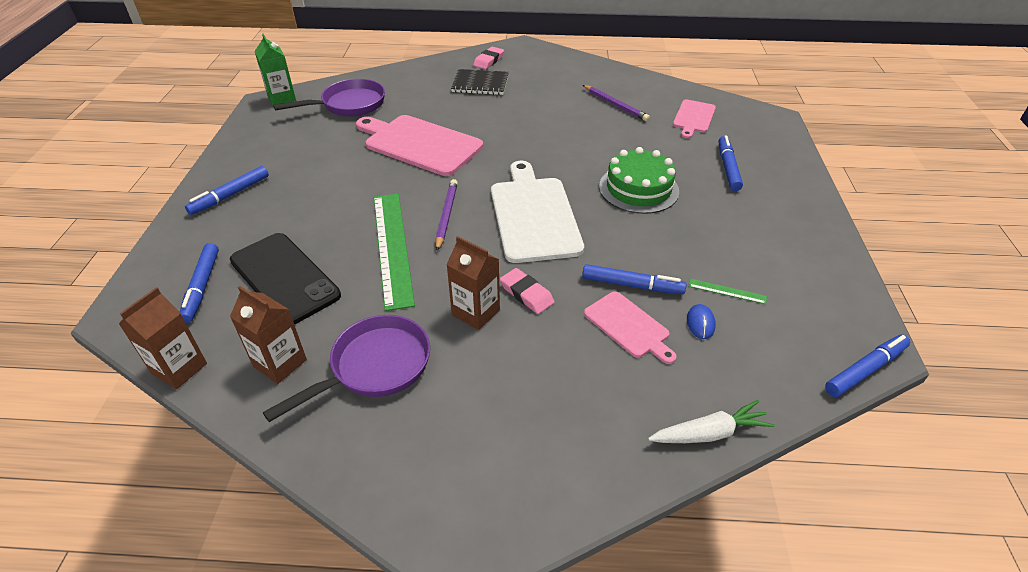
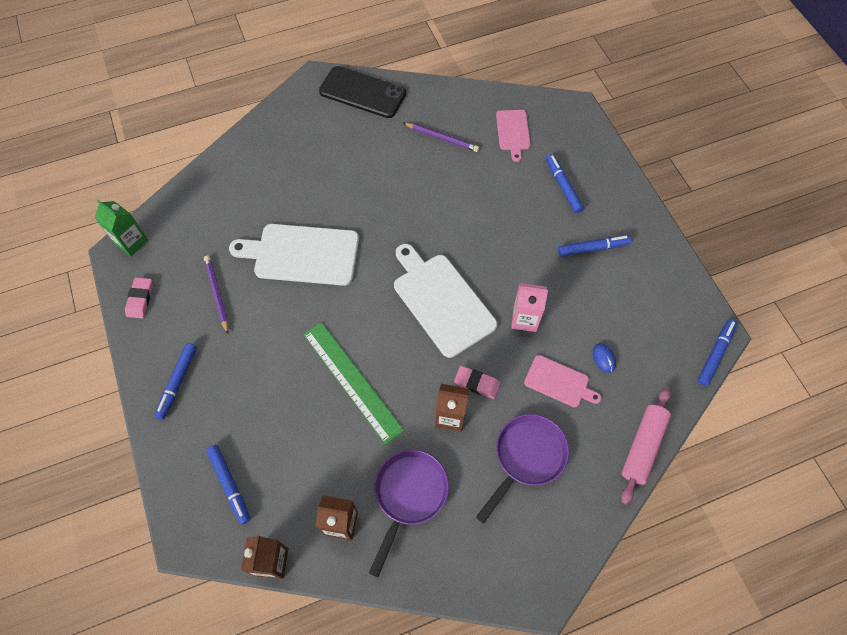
camera: 25 degrees left, 20 degrees up
(284, 278) = (288, 447): black phone -> black phone (362, 92)
(349, 105) = (204, 227): purple pan -> purple pan (526, 457)
(419, 144) = (302, 254): pink cutting board -> white cutting board
(446, 215) = (374, 329): purple pencil -> purple pencil (217, 294)
(480, 84) = (309, 152): black notebook -> none
(488, 61) = (297, 114): pink eraser -> pink eraser (140, 299)
(619, 257) = (524, 319): none -> pink carton
(632, 285) = (545, 343): blue marker -> blue marker (593, 248)
(638, 189) = (506, 238): green cake -> none
(709, 433) = (643, 447): white carrot -> pink rolling pin
(727, 291) = (610, 321): green ruler -> none

